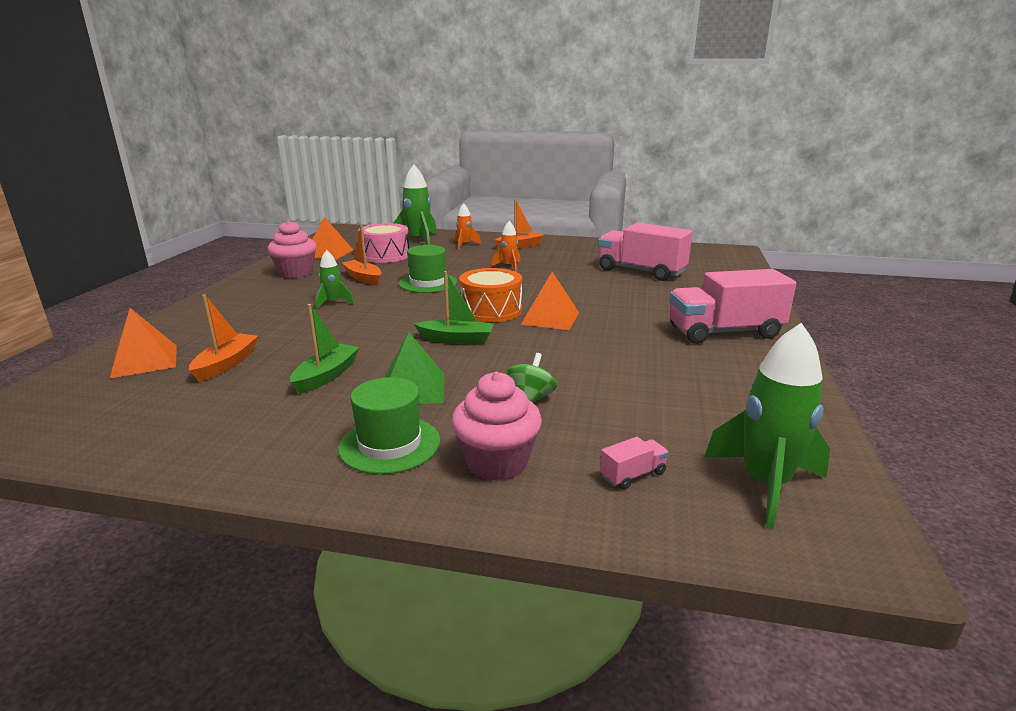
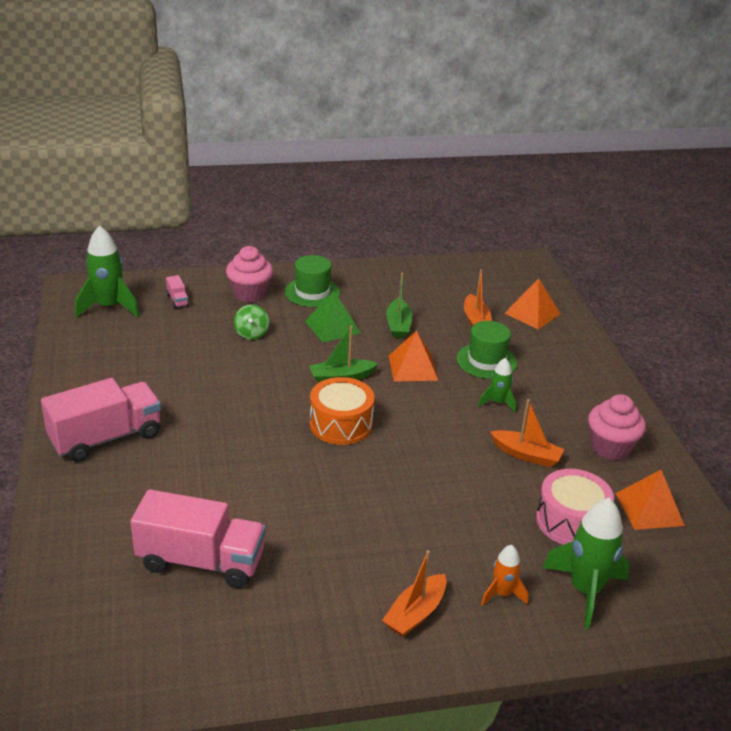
camera: 155 degrees right, 10 degrees up
(428, 283) = (446, 461): green hat -> green hat (486, 361)
(509, 266) = (384, 530): orange rocket -> none
(550, 318) = (277, 424): orange pyramid -> orange pyramid (413, 367)
(632, 475) = (177, 300): pink truck -> pink truck turned 60 degrees counterclockwise

